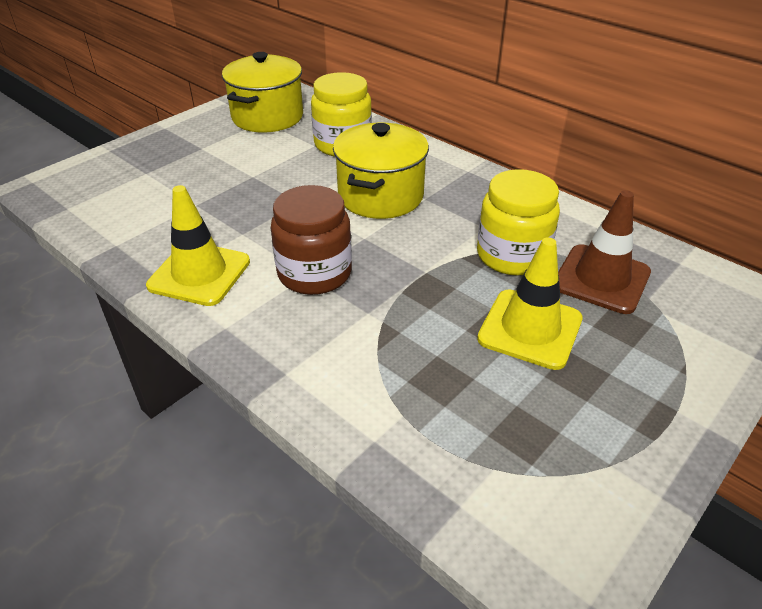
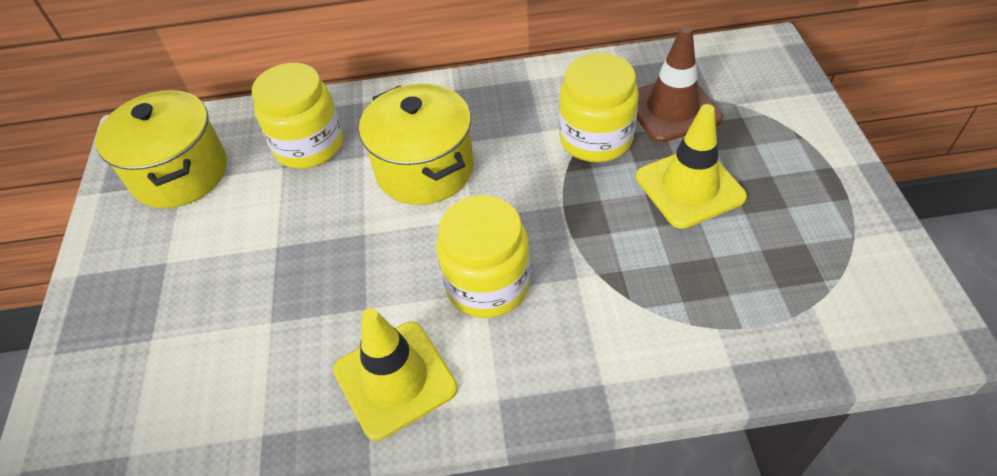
camera: 45 degrees left, 10 degrees up
(314, 273) = (487, 284): brown jar -> yellow jar

